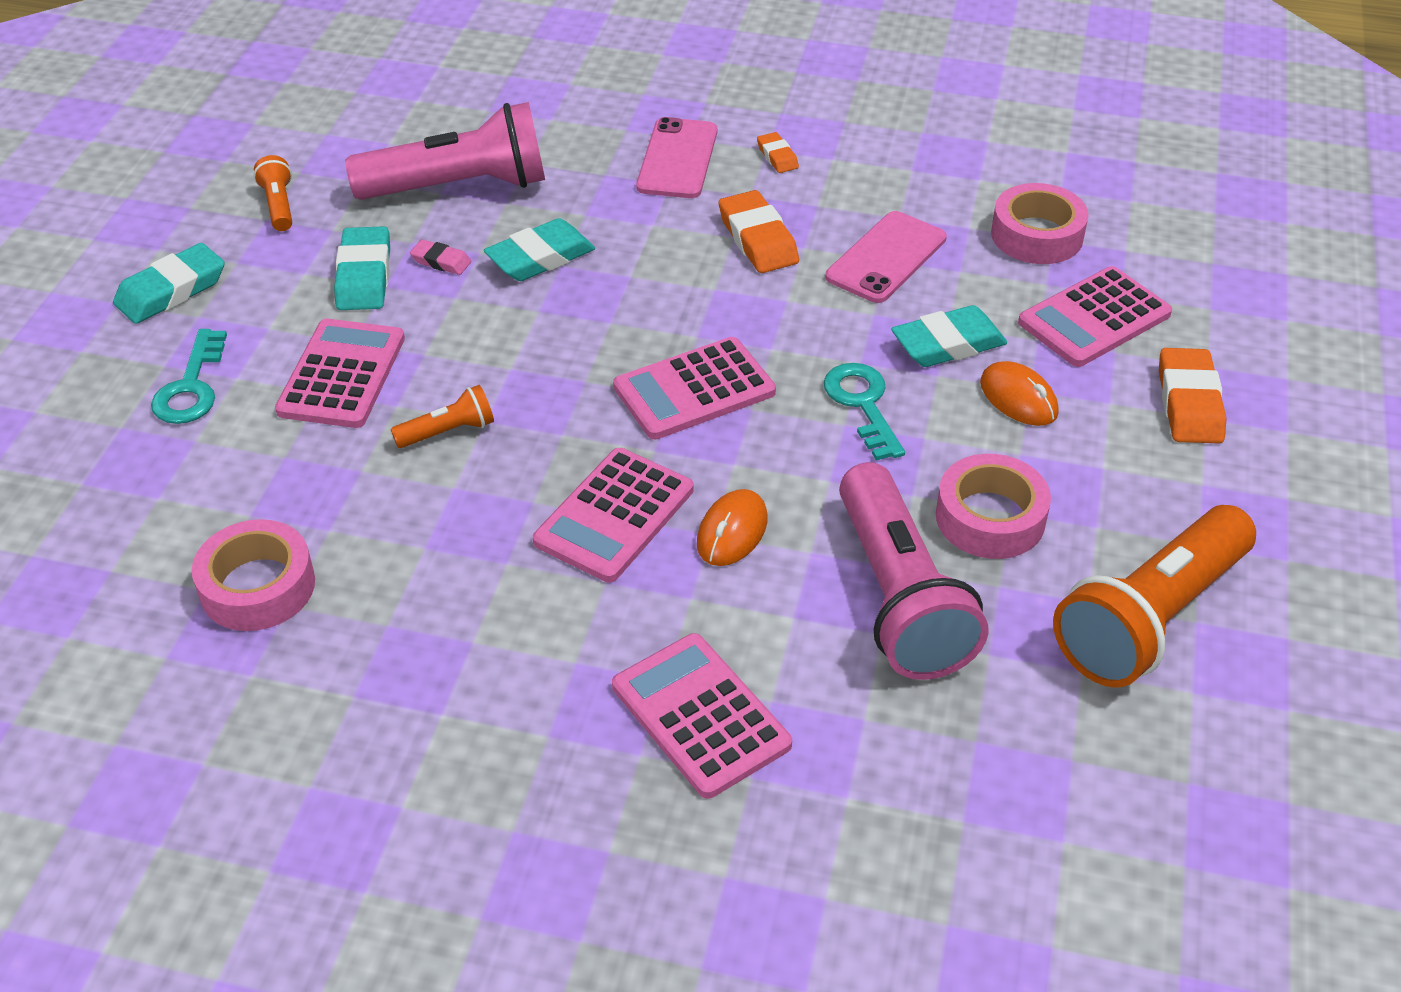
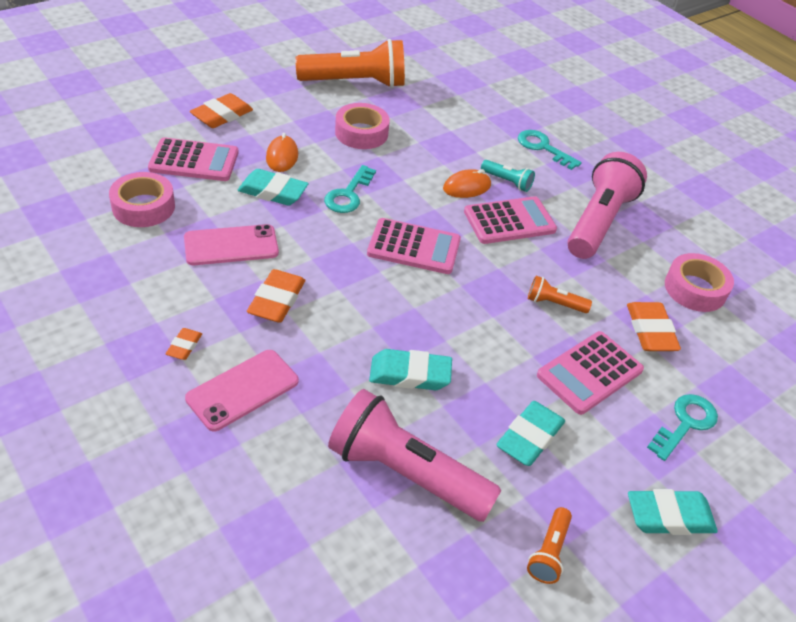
camera: 145 degrees left, 0 degrees up
(293, 475) = (650, 331): none -> orange eraser
(441, 261) = (472, 414): pink eraser -> none
(686, 588) = (507, 182): none -> turquoise flashlight
(700, 715) = (543, 148): pink calculator -> turquoise key
(899, 597) = (430, 134): pink flashlight -> pink flashlight (598, 221)

